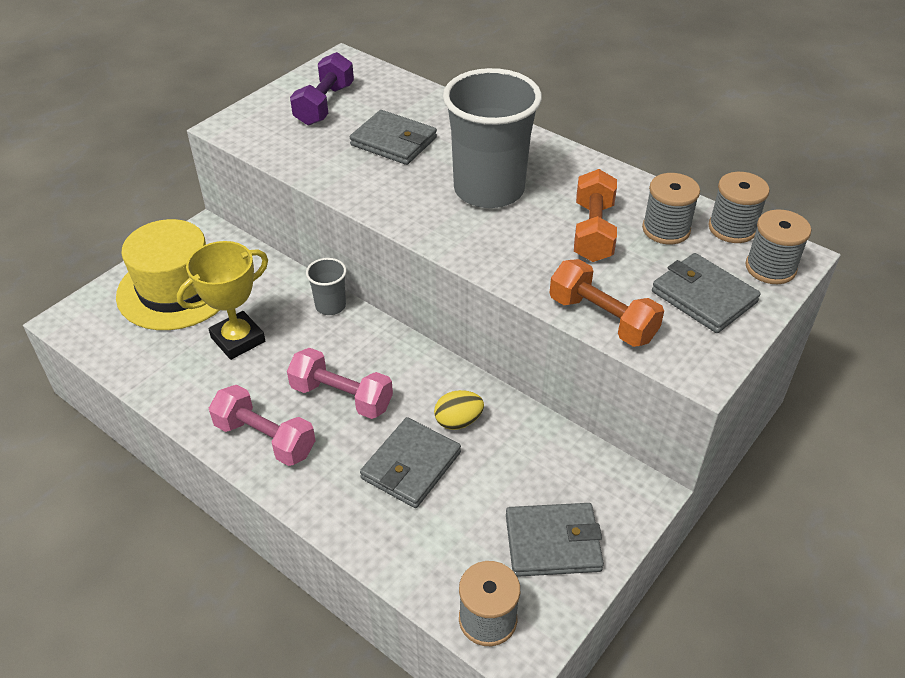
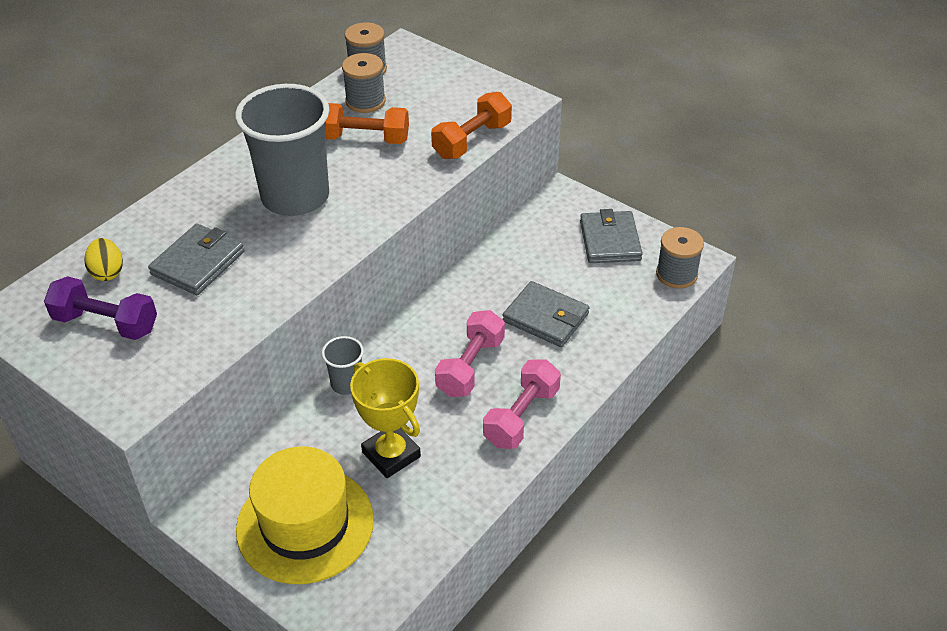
camera: 90 degrees left, 0 degrees up
(458, 421) = (497, 290): yellow egg -> yellow egg (107, 272)
(704, 297) = (447, 91): grey wallet -> none
(770, 268) = (416, 58): grey spool -> none

